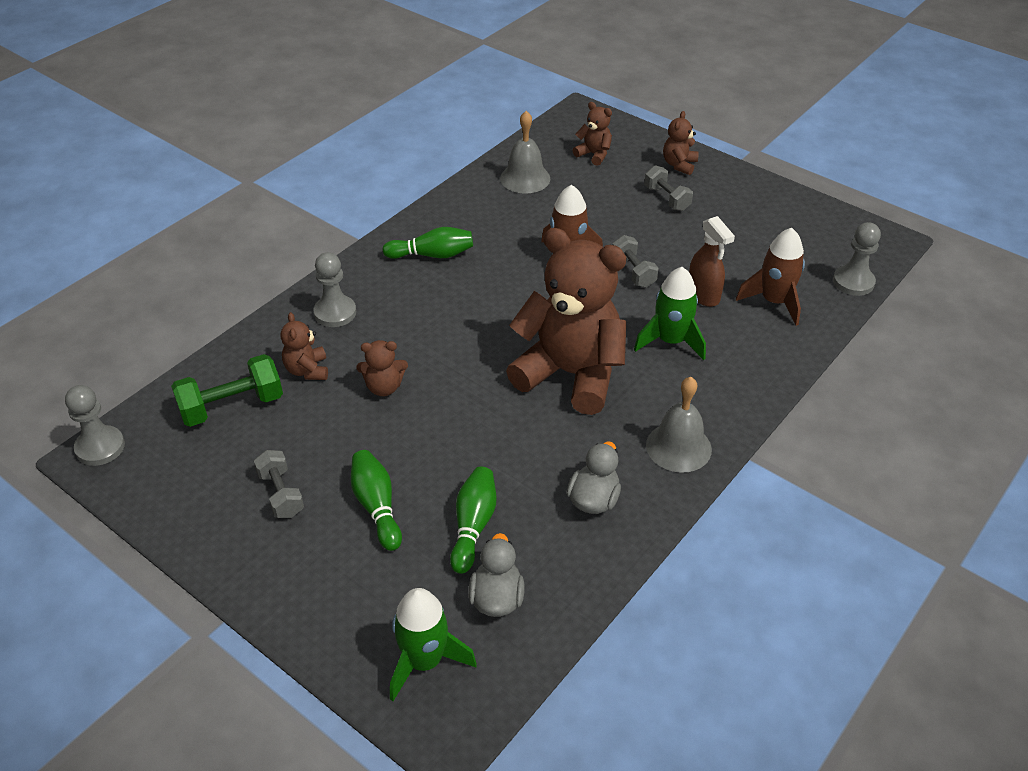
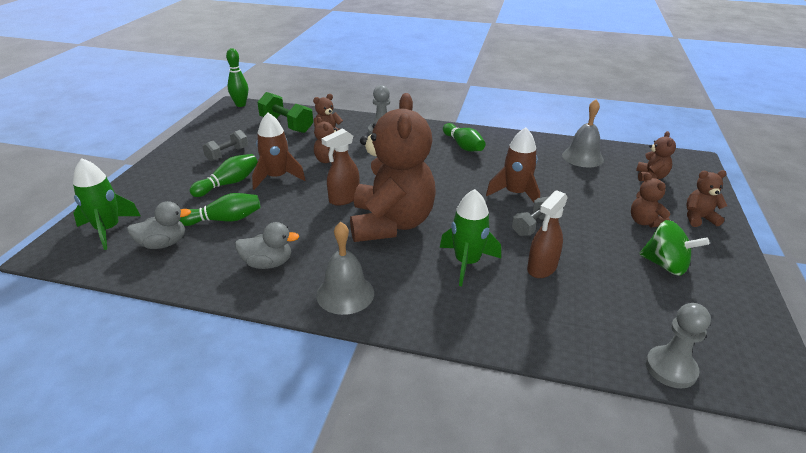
camera: 65 degrees right, 10 degrees down
(100, 447) = (240, 105): grey pawn -> green bowling pin
(492, 399) = (344, 199): none -> brown spray bottle
(667, 198) = (644, 222): grey dumbbell -> brown teddy bear
(735, 220) = (665, 265): none -> green spinning top
(774, 302) = (577, 314): brown rocket -> brown rocket (277, 177)

